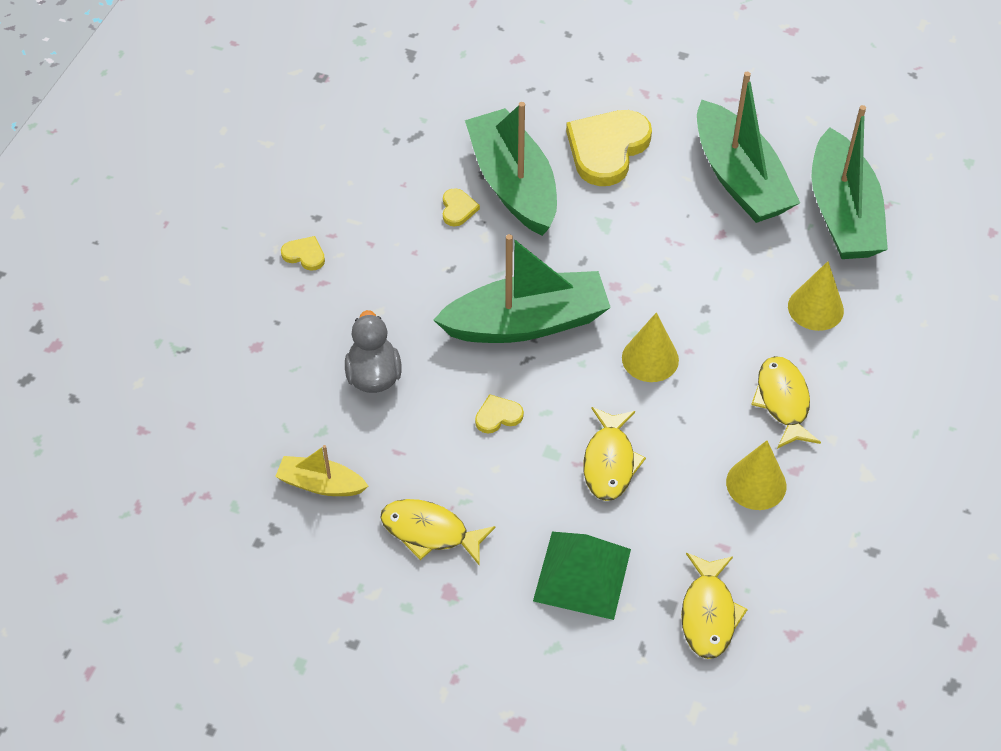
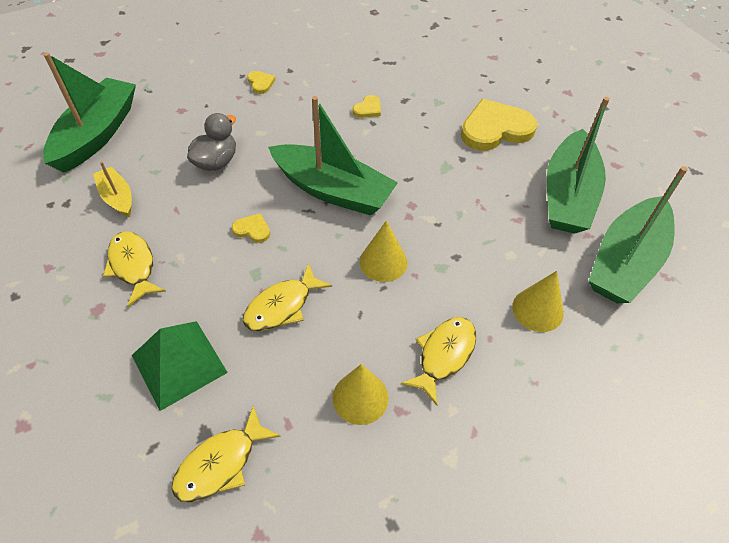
camera: 40 degrees right, 0 degrees up
(513, 185) = (415, 115): green boat -> green boat (97, 134)

